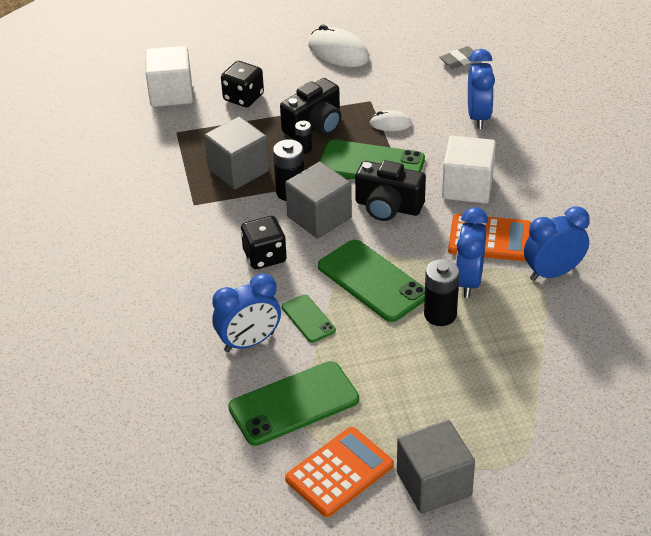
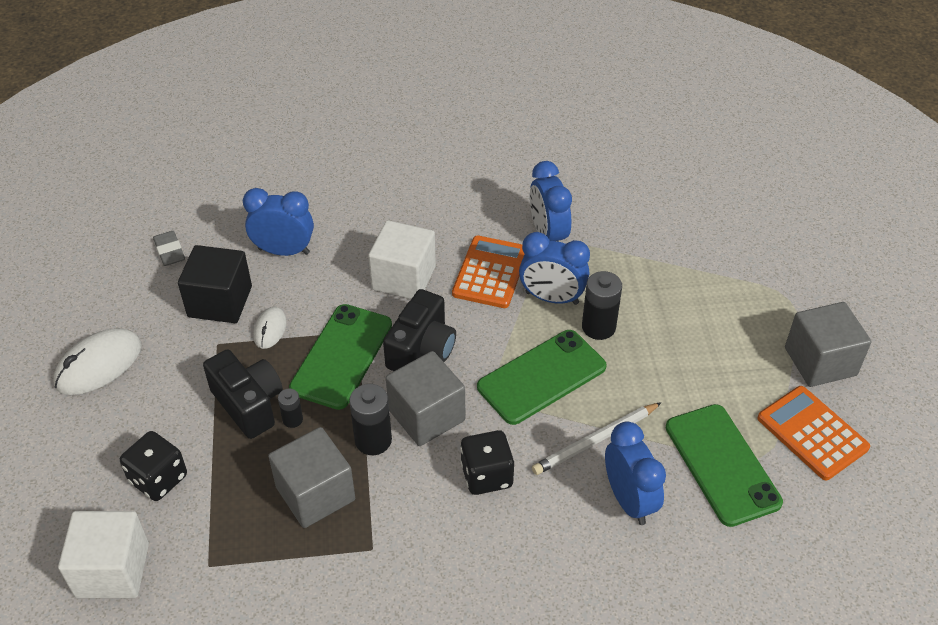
camera: 85 degrees left, 5 degrees up
(308, 319) = (595, 441): green phone -> white pencil
(413, 94) = (220, 302): none -> black cube

